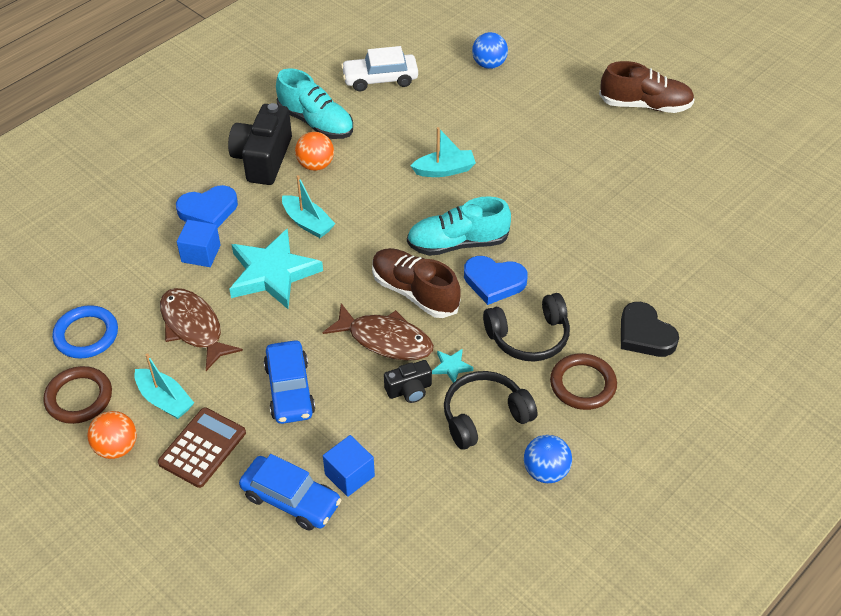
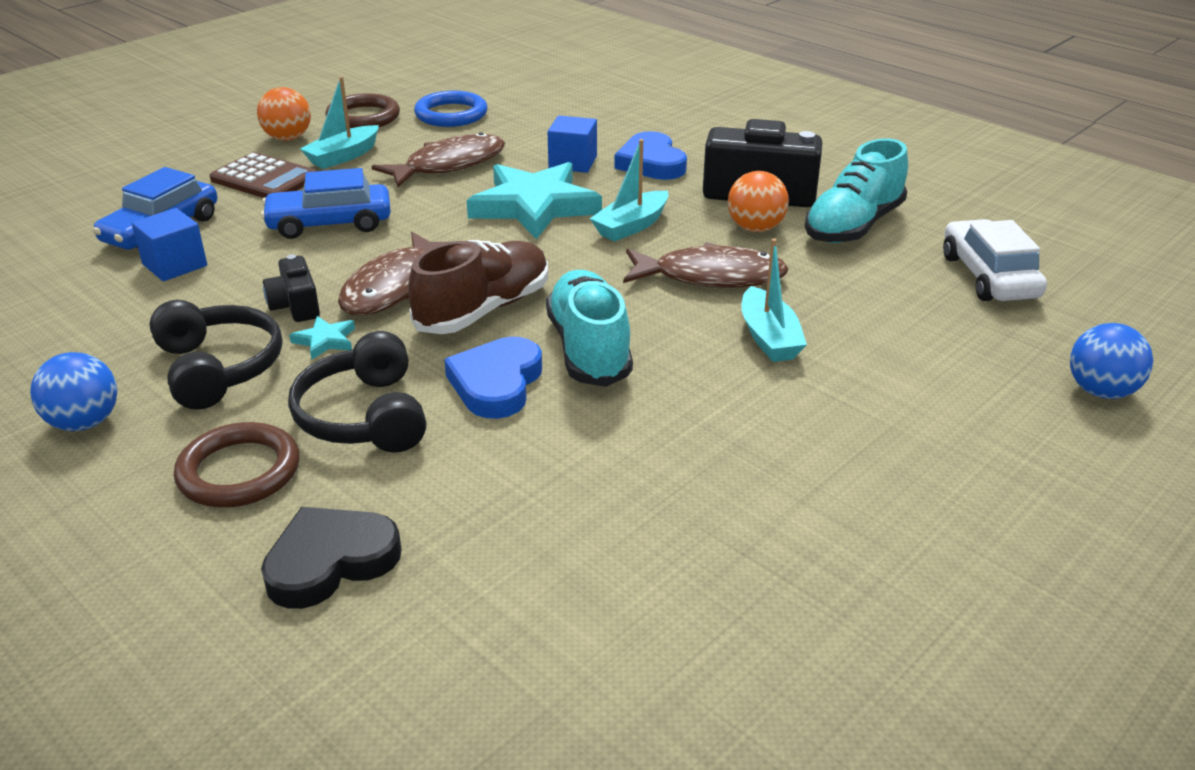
camera: 90 degrees right, 15 degrees down
(377, 189) = (711, 277): none -> brown fish
(645, 105) = (1080, 628): brown shoe -> none

